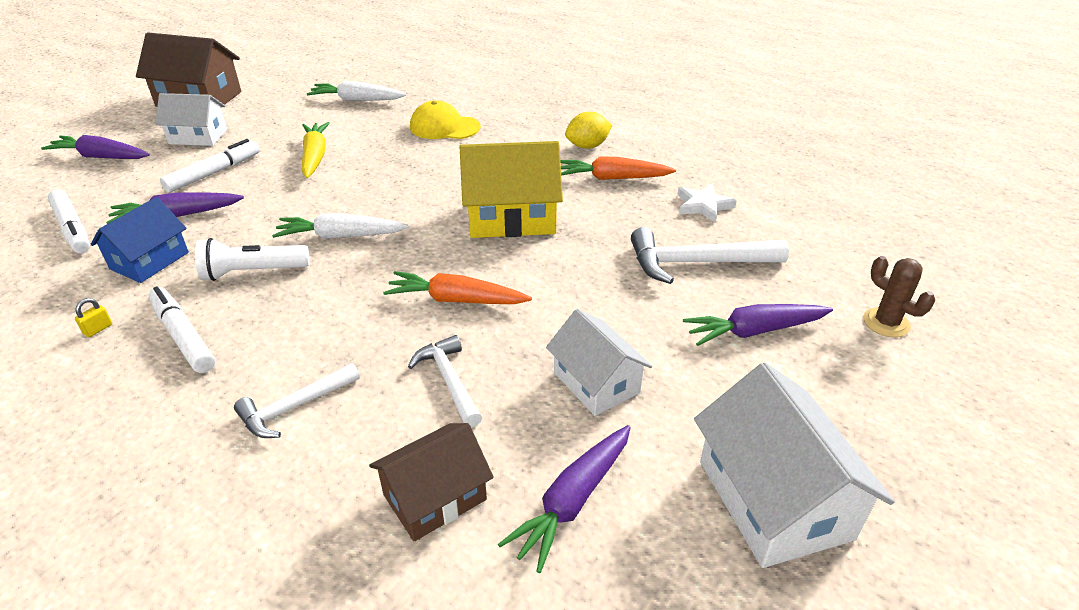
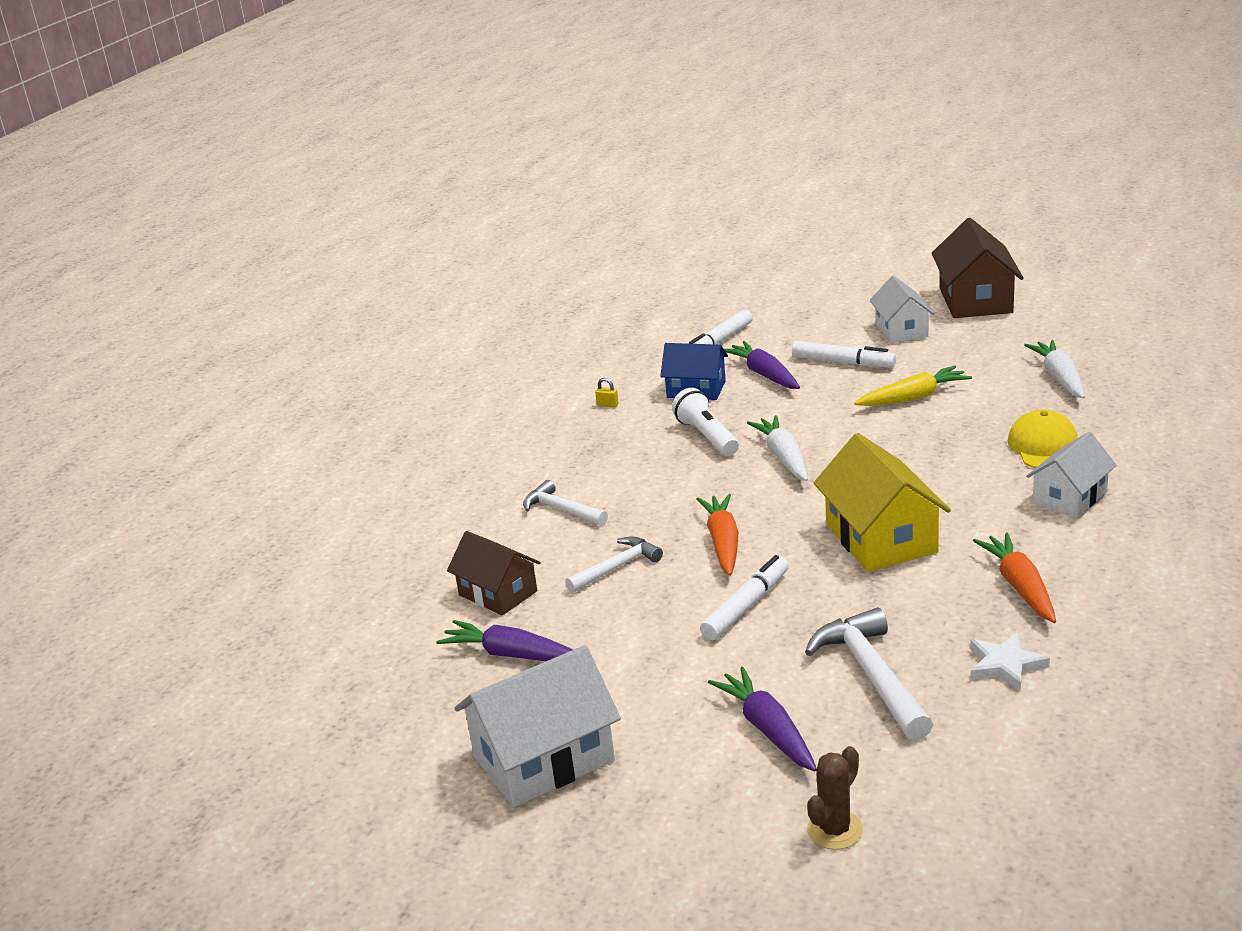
camera: 80 degrees right, 10 degrees down
(101, 157) = (829, 306): purple carrot -> none
(183, 336) = (615, 439): white marker -> white marker (746, 606)
(587, 146) = (1088, 553): yellow lemon -> none
(596, 382) = (646, 642): white house -> white house (1070, 497)

